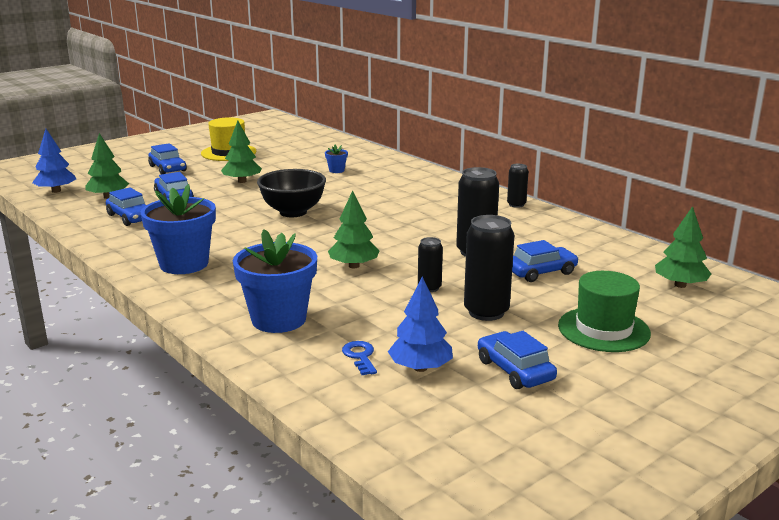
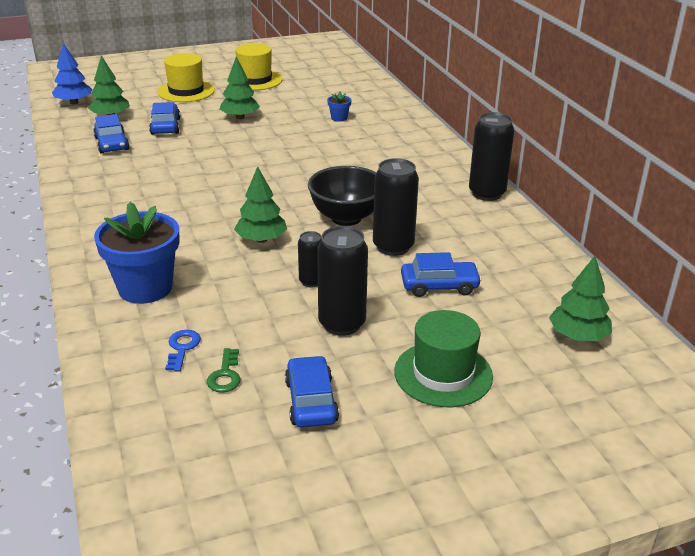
camera: 20 degrees right, 10 degrees up
(168, 168) = (186, 91): blue car -> yellow hat
(184, 264) = (115, 206): blue flower pot -> none
(293, 212) = (257, 163): black bowl -> black bowl (346, 218)
(420, 368) = (225, 375): blue tree -> green key
(516, 204) = (487, 193): black can -> black can, size x1.80

